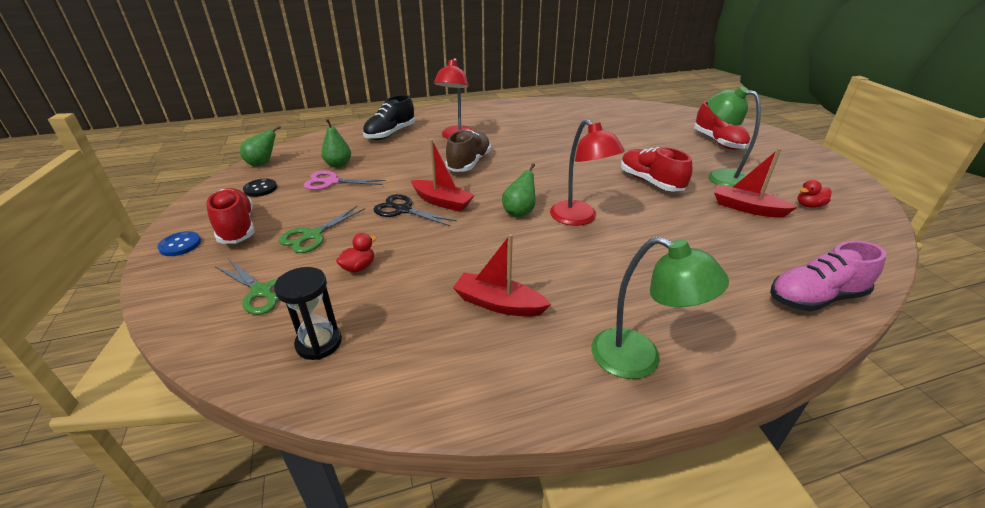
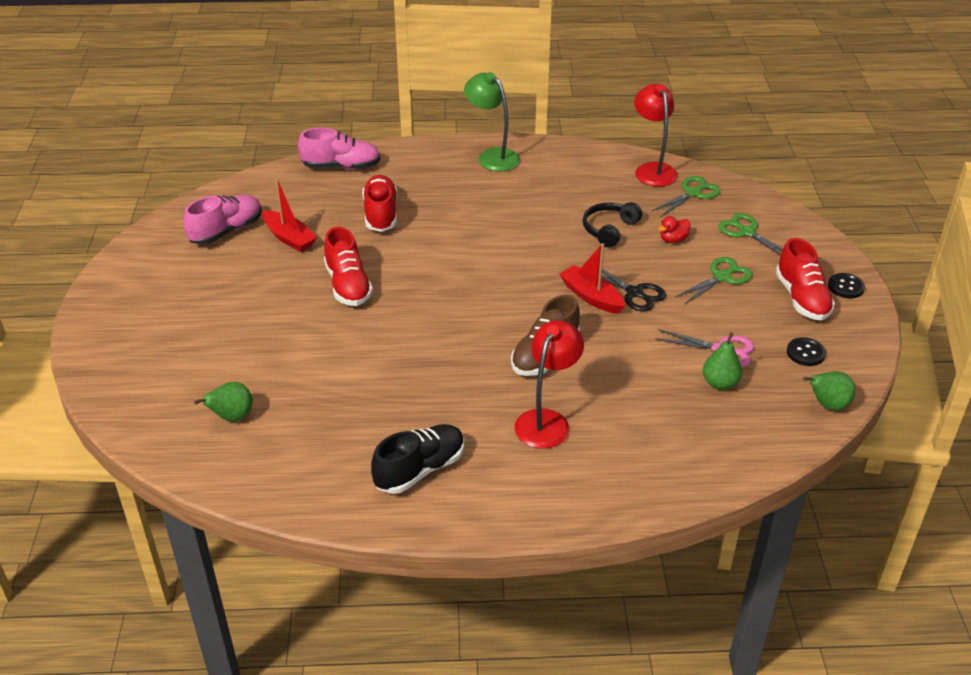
camera: 165 degrees left, 5 degrees up
(180, 245) = (845, 287): blue button -> black button
(319, 343) = (693, 193): black hourglass -> green scissors
(390, 134) = (651, 450): black shoe -> black shoe (420, 469)
(434, 267) = (609, 230): none -> black headphones
(498, 304) = (567, 197): red boat -> none
(519, 212) = (515, 270): green pear -> green pear (232, 417)
(579, 218) = (460, 254): red lamp -> red lamp (652, 169)
(718, 142) = (184, 338): red shoe -> red shoe (381, 214)
(719, 177) = (263, 279): green lamp -> none
(809, 205) = (226, 231): red duck -> pink shoe

